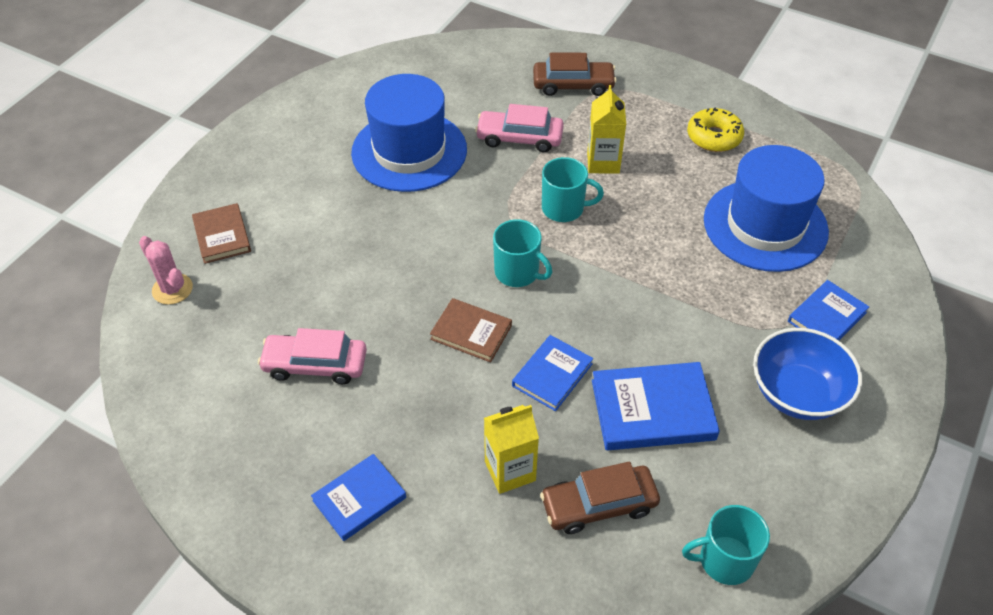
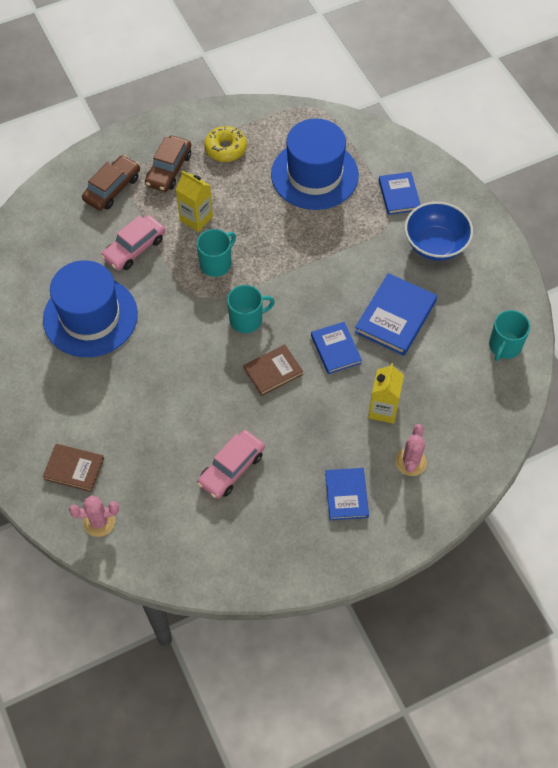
camera: 55 degrees left, 10 degrees up
(458, 545) = (411, 462): none -> pink cactus
(599, 505) = (434, 380): brown car -> brown car (169, 169)

